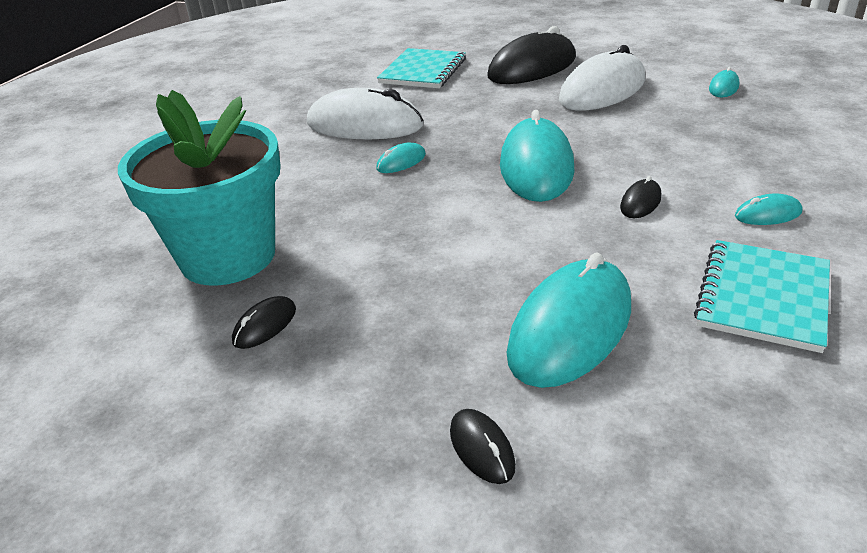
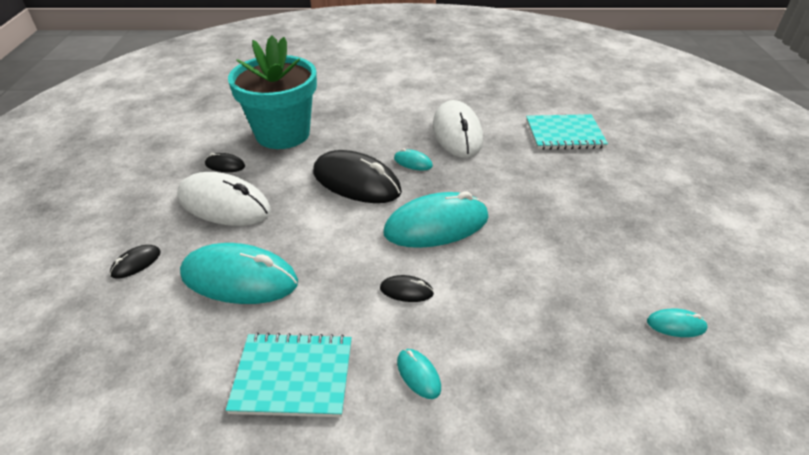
camera: 65 degrees right, 5 degrees up
(532, 67) = (618, 187): black mouse -> black mouse (356, 182)
(602, 90) = (602, 238): white mouse -> white mouse (224, 204)

